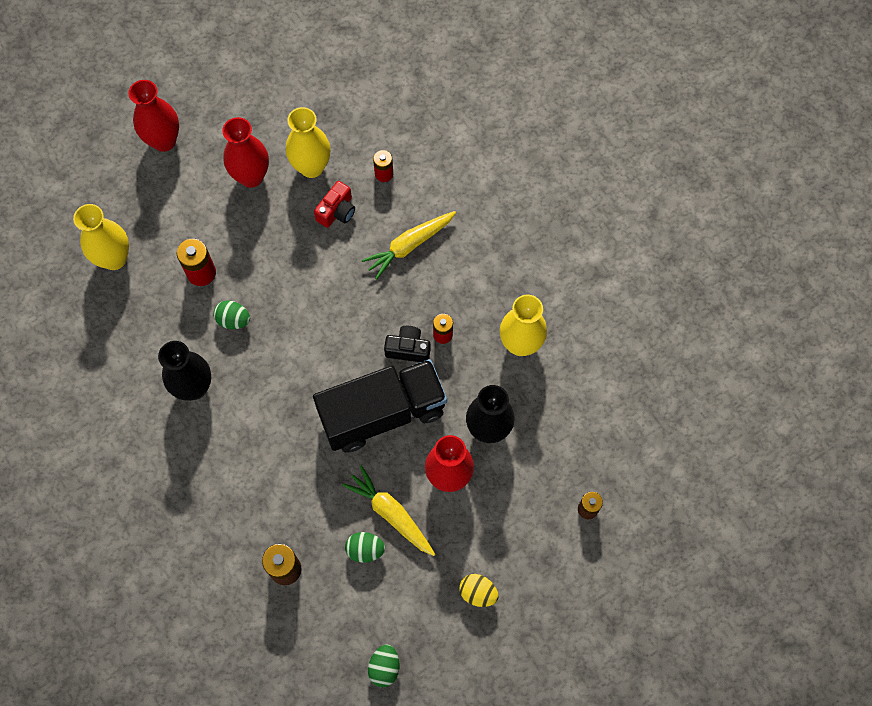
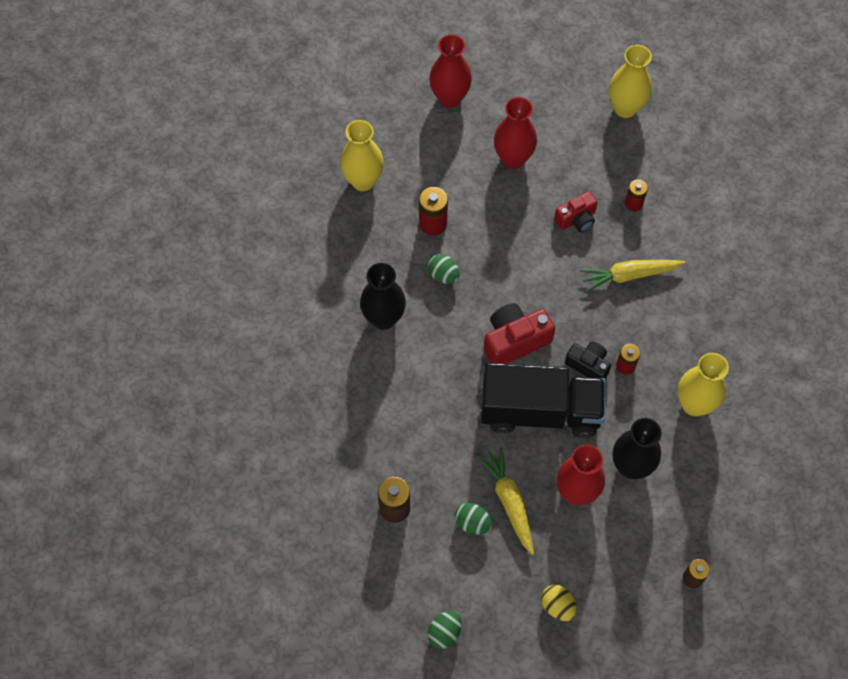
camera: 25 degrees right, 5 degrees down
(311, 167) = (570, 171): yellow vase -> yellow vase (625, 108)
(329, 355) = (515, 341): none -> red camera

